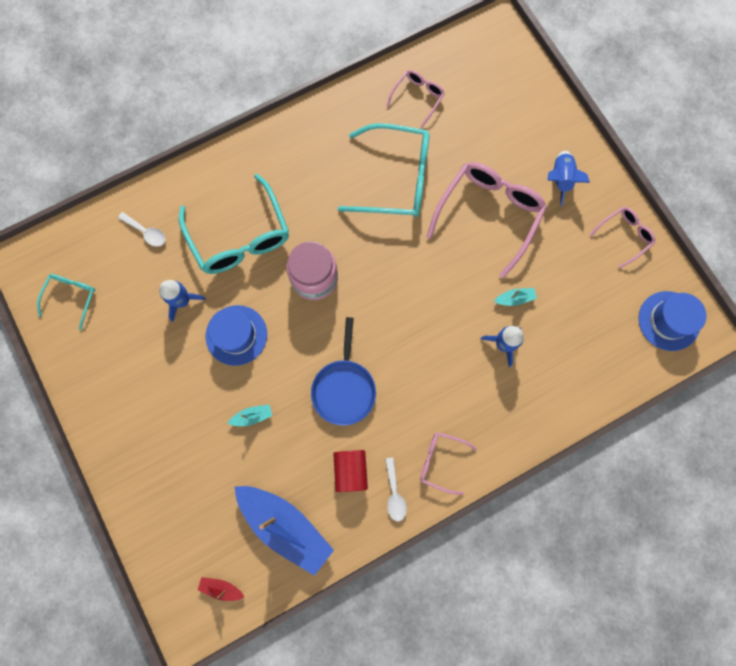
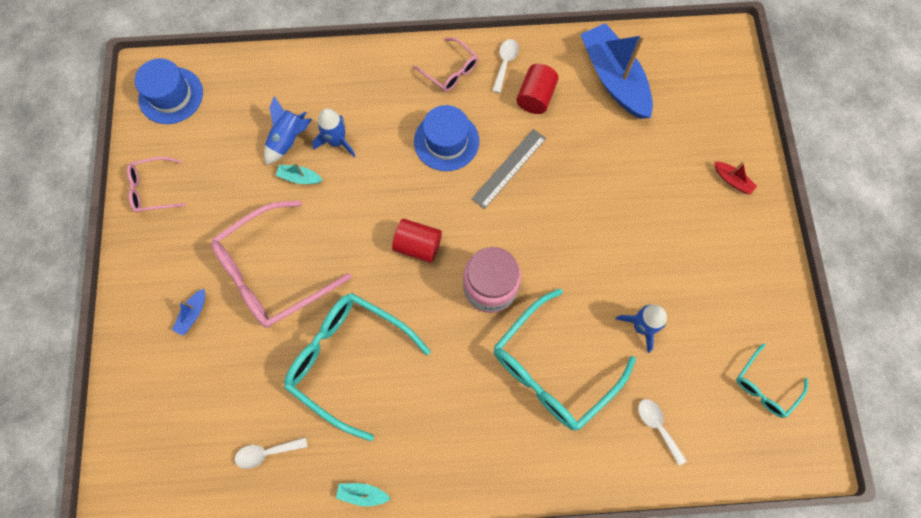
camera: 155 degrees left, 5 degrees down
(221, 588) = (689, 56): red boat -> red boat (732, 180)
(236, 335) = (596, 265): blue hat -> blue hat (446, 141)
(240, 238) = (552, 370): turquoise glasses -> turquoise glasses turned 135 degrees counterclockwise
(252, 416) = (609, 180): turquoise boat -> turquoise boat (362, 494)
(344, 388) = (509, 168): blue pan -> grey ruler
(388, 286) = (418, 245): none -> red cylinder
(418, 97) = (266, 453): pink glasses -> white spoon
(528, 160) = (193, 314): none -> blue boat
(560, 179) = (174, 276): blue rocket -> blue rocket (288, 140)

